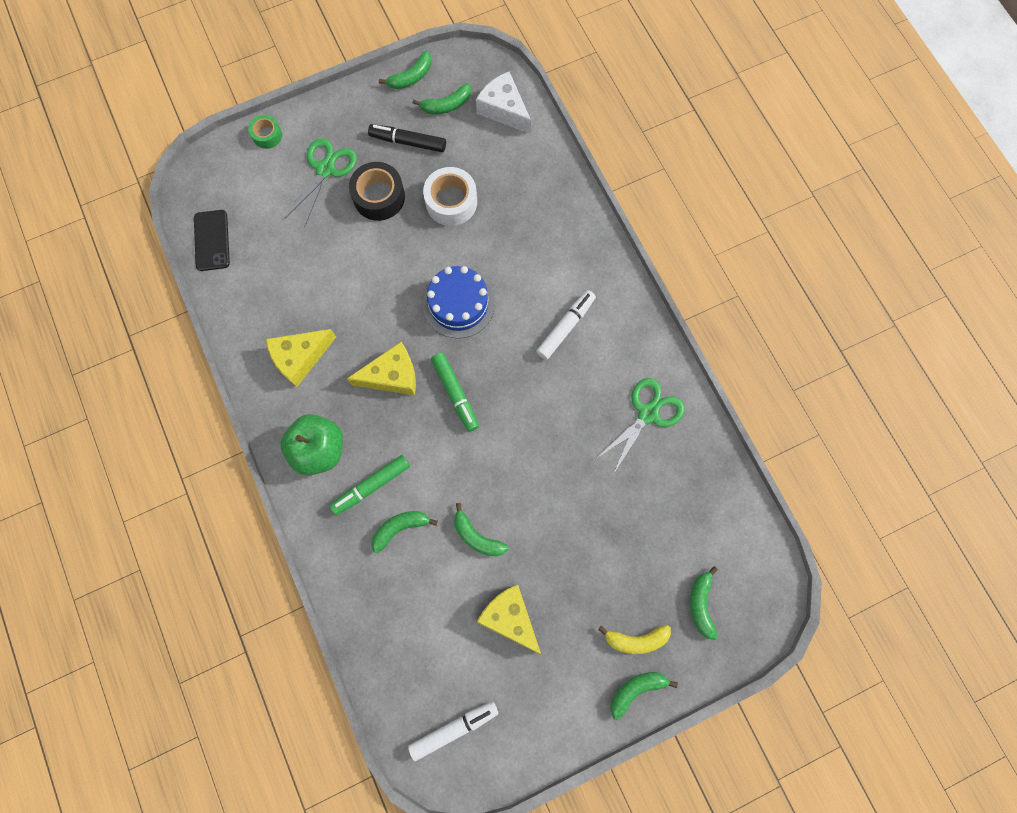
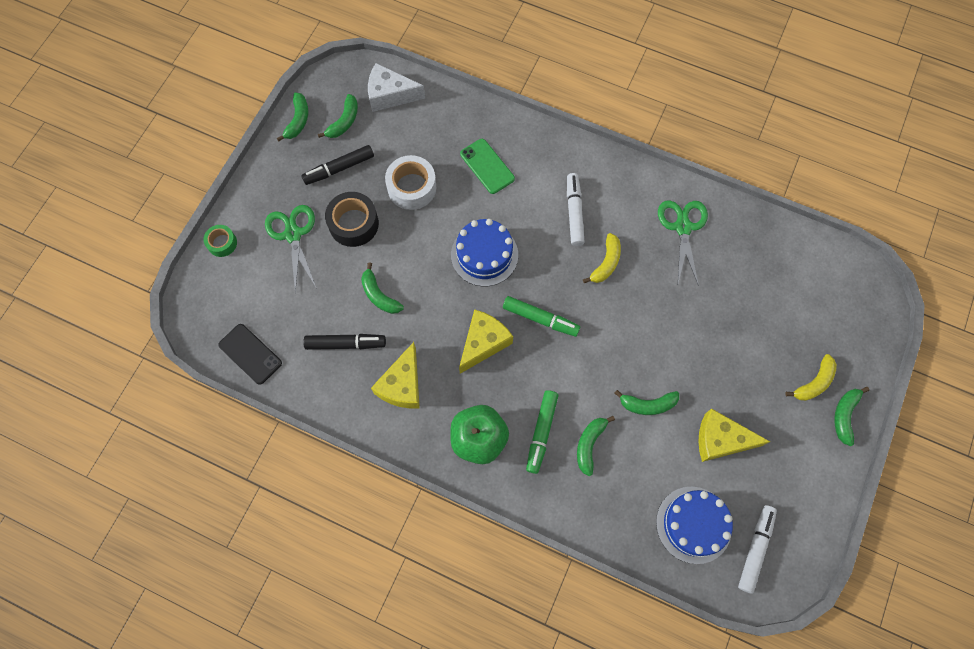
camera: 40 degrees left, 5 degrees down
(287, 289) = (345, 344): none -> black marker
(423, 664) = (693, 524): none -> blue cake
(528, 231) = (487, 166): none -> green phone
(552, 391) = (606, 263): none -> yellow banana
(701, 604) = (831, 324): green banana -> green banana (379, 295)

